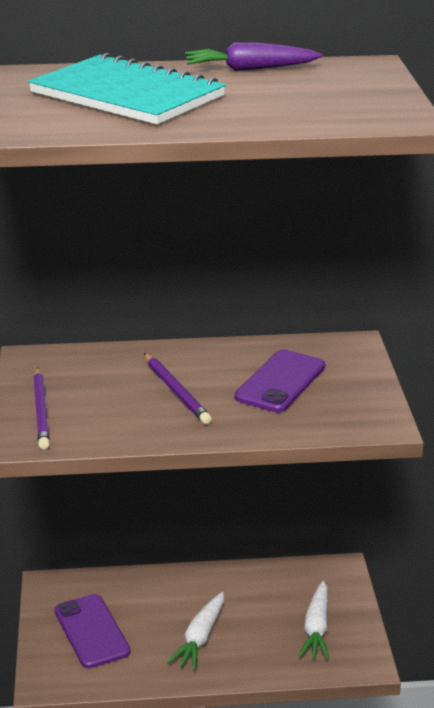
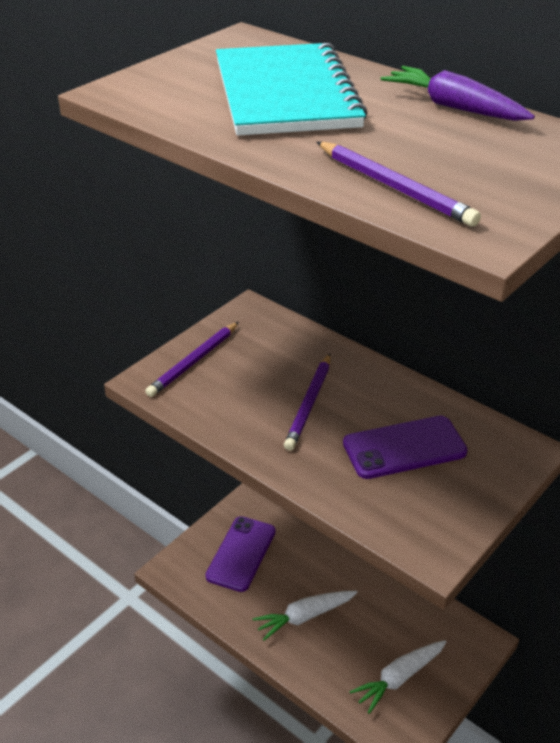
camera: 45 degrees right, 10 degrees up
(311, 117) = (394, 187): none -> purple pencil

